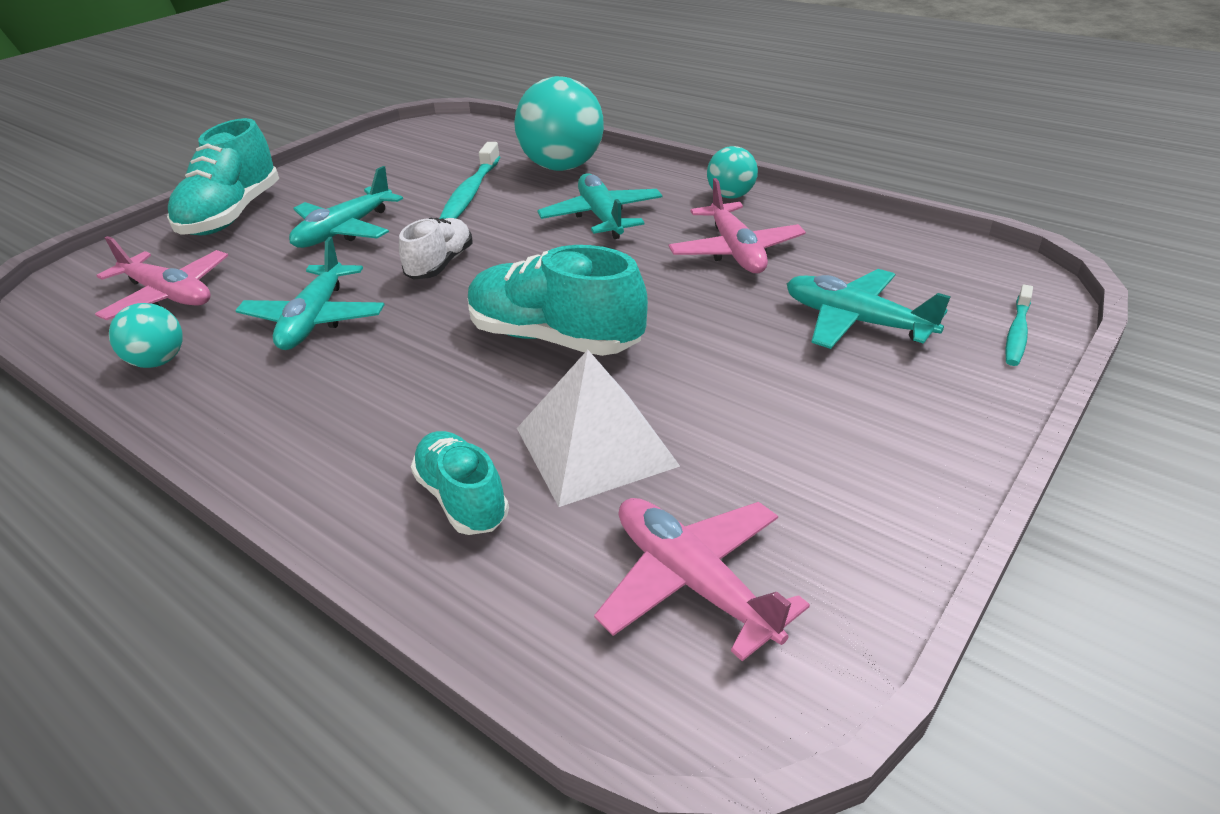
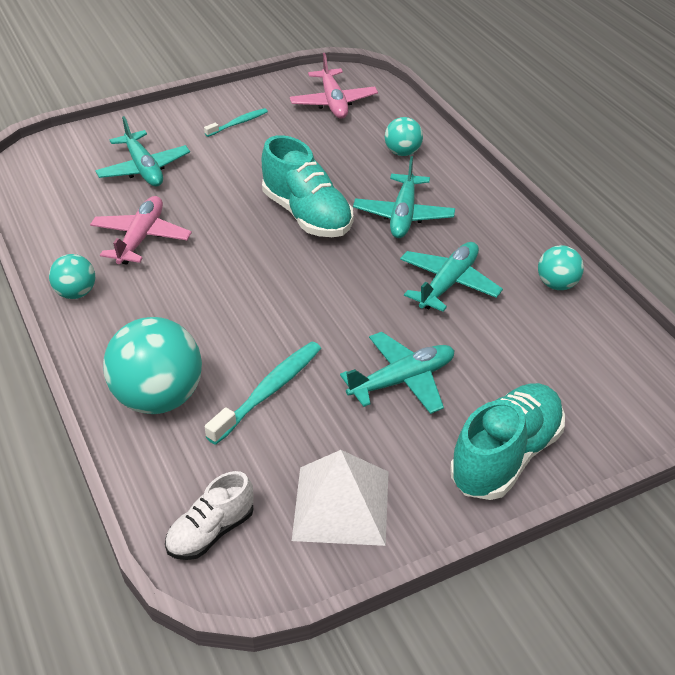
camera: 155 degrees left, 5 degrees up
(169, 295) = (559, 352): pink plane -> none
(440, 264) = (342, 304): white shoe -> white shoe (211, 532)
(462, 498) = (403, 152): turquoise shoe -> turquoise ball
(595, 446) = (331, 154): white pyramid -> white pyramid (341, 505)
(601, 217) = (190, 309): turquoise plane -> turquoise plane (403, 215)
(1017, 333) = (83, 137): turquoise toothbrush -> turquoise toothbrush (238, 123)

